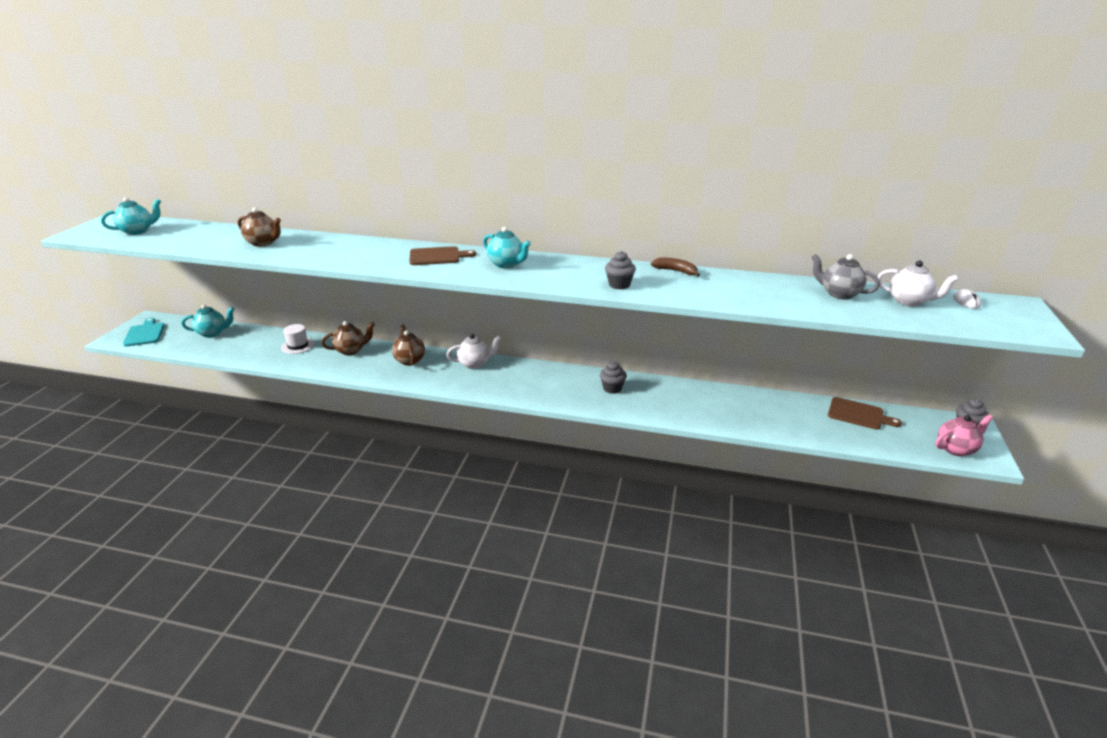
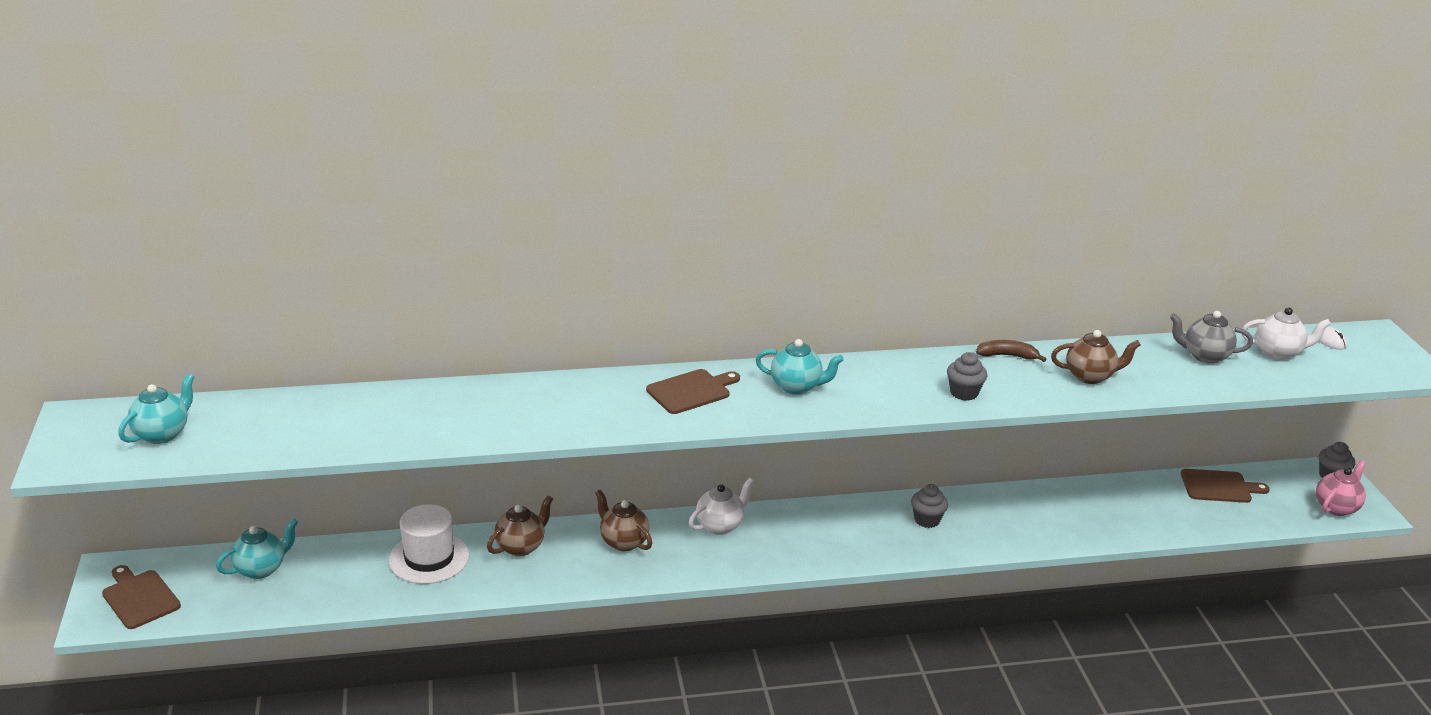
camera: 25 degrees left, 0 degrees up
(145, 333) = (139, 598): turquoise cutting board -> brown cutting board
(263, 243) = (407, 417): brown teapot -> brown teapot (1090, 376)
(298, 346) = (429, 558): white hat -> white hat, size x1.52

